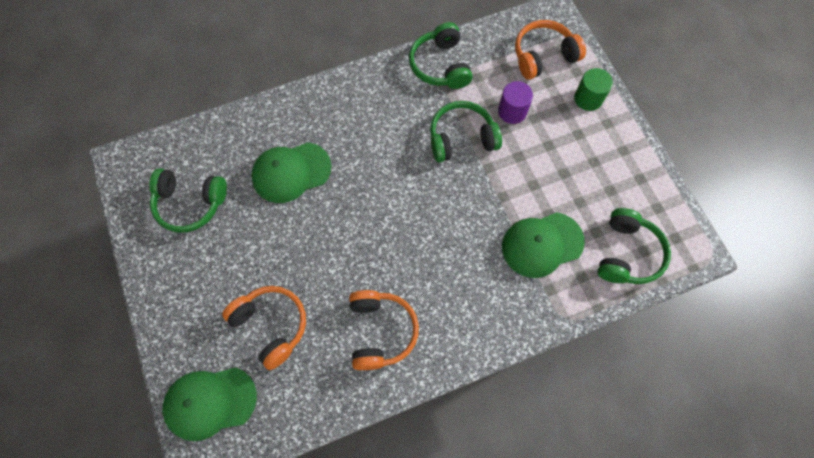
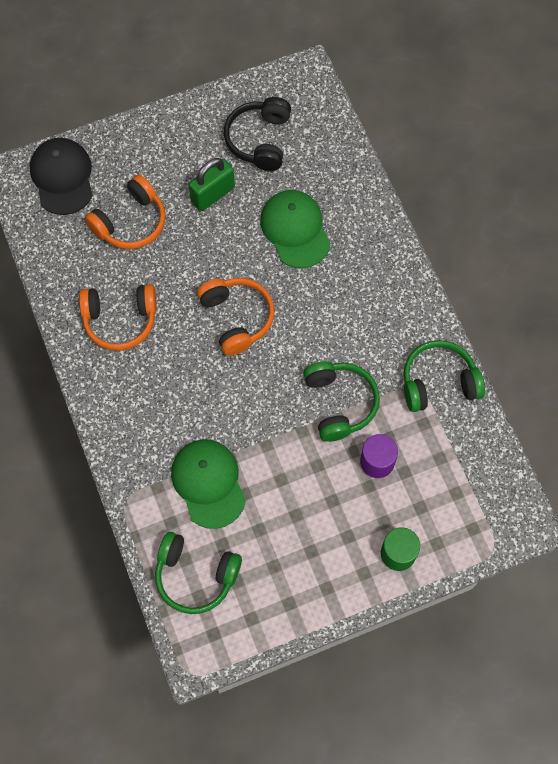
camera: 90 degrees right, 0 degrees up
(190, 204) = (259, 140): green headphones -> black headphones
(210, 402) = (62, 177): green cap -> black cap
(247, 246) = (213, 195): none -> green padlock
(543, 56) = (458, 504): orange headphones -> orange headphones (237, 318)

